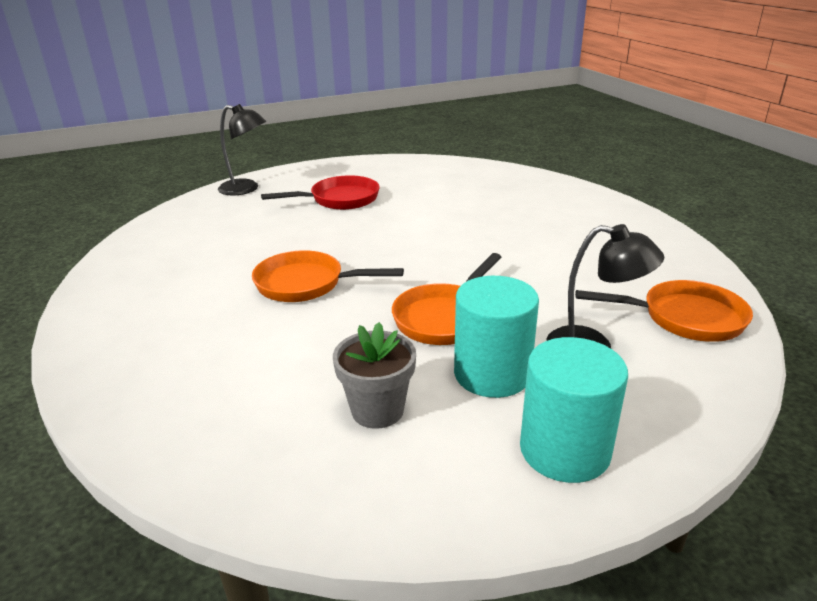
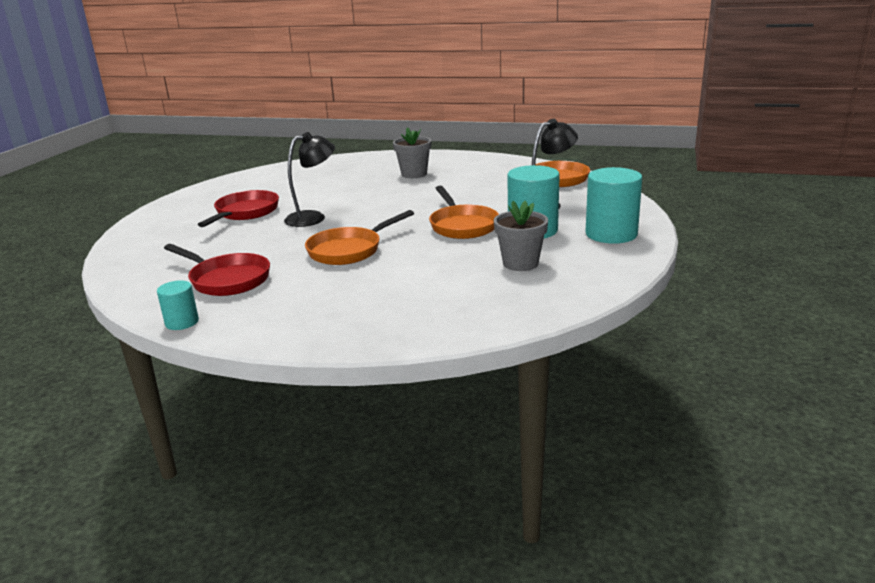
camera: 50 degrees left, 5 degrees down
(91, 282) = (182, 322): none -> turquoise cylinder
(189, 259) = (226, 279): none -> red pan
(246, 189) = (142, 237): black lamp -> black lamp (313, 217)
(550, 225) = (414, 174): none -> grey flower pot

